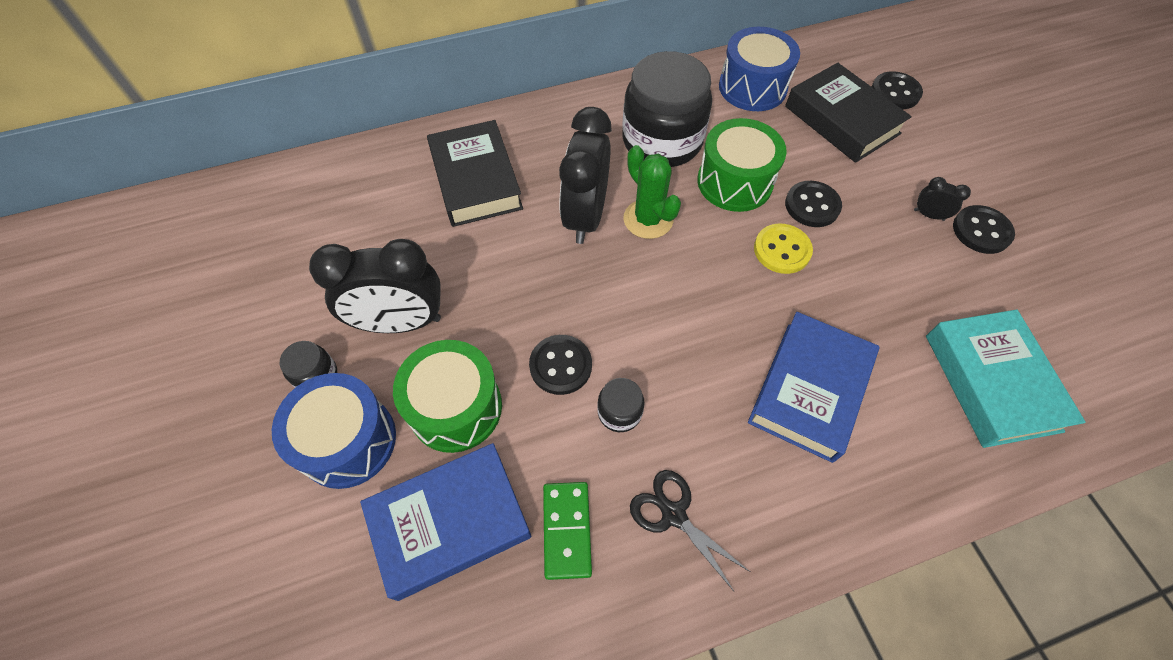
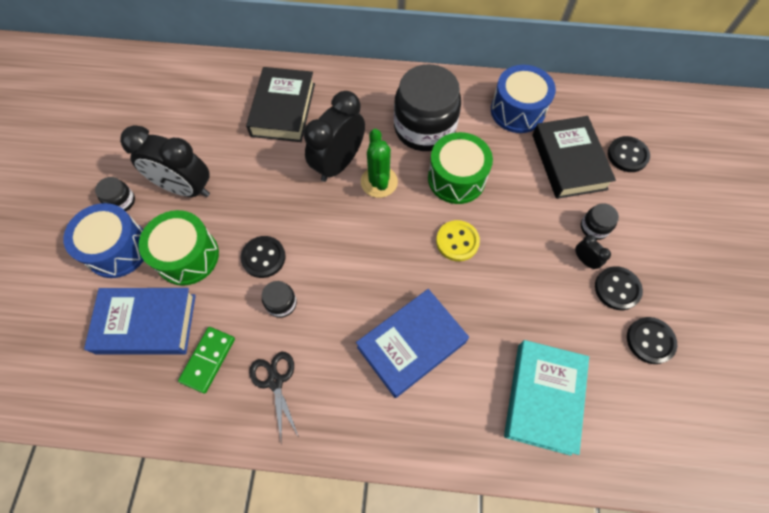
camera: 25 degrees right, 5 degrees up
(812, 205) = (501, 218): black button -> black button (650, 341)
(914, 177) = (594, 227): none -> black jar

